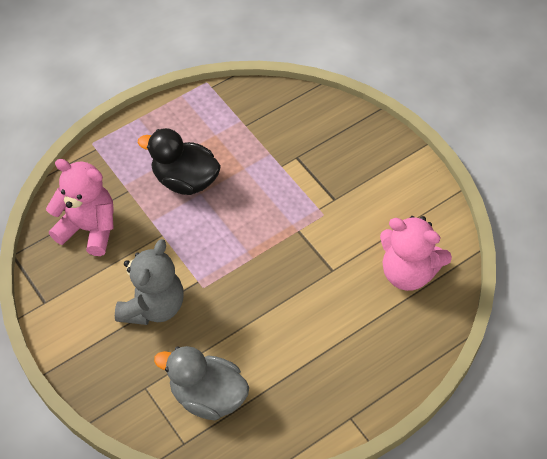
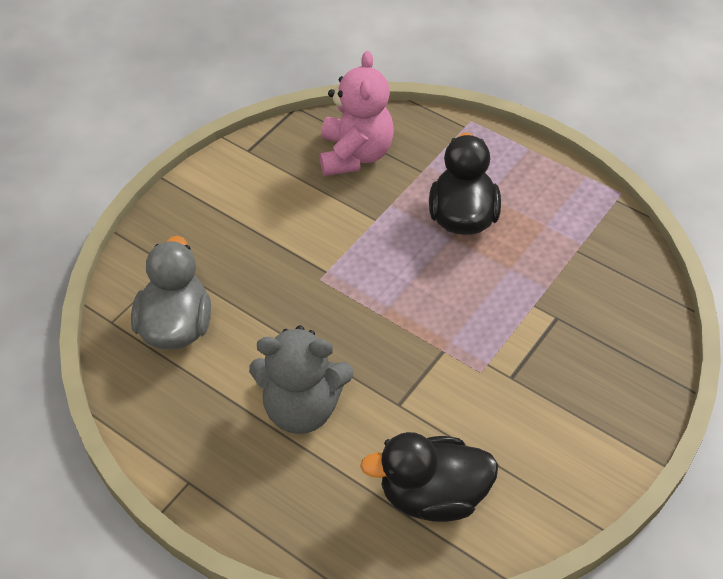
camera: 70 degrees right, 5 degrees down
(153, 306) = (276, 241): grey teddy bear -> grey teddy bear (302, 408)
(408, 272) = (432, 495): pink teddy bear -> black duck

